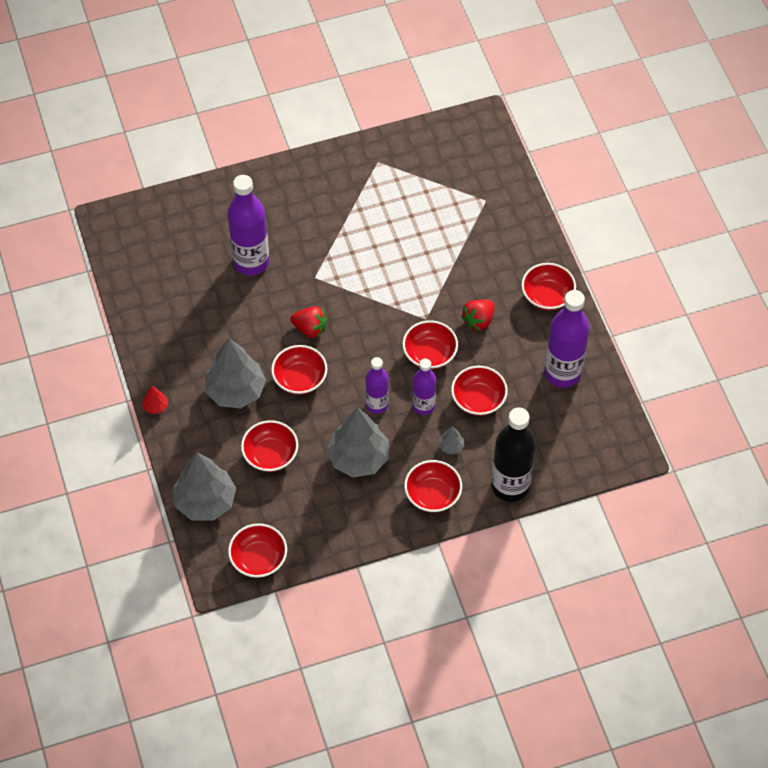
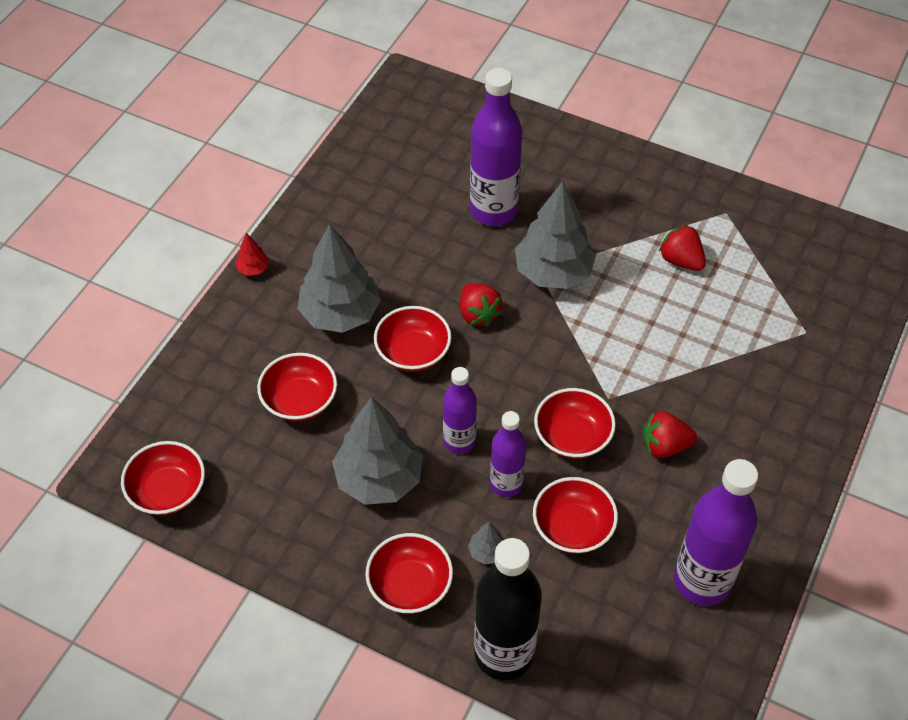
camera: 45 degrees right, 5 degrees down
(205, 501) = (189, 392): grey tree -> grey tree (553, 272)
(383, 210) = (681, 260): none -> red strawberry
(547, 296) = (773, 483): red bowl -> none

